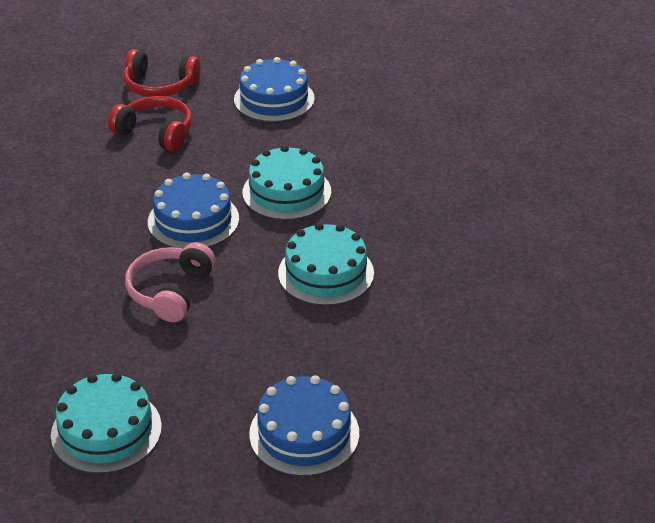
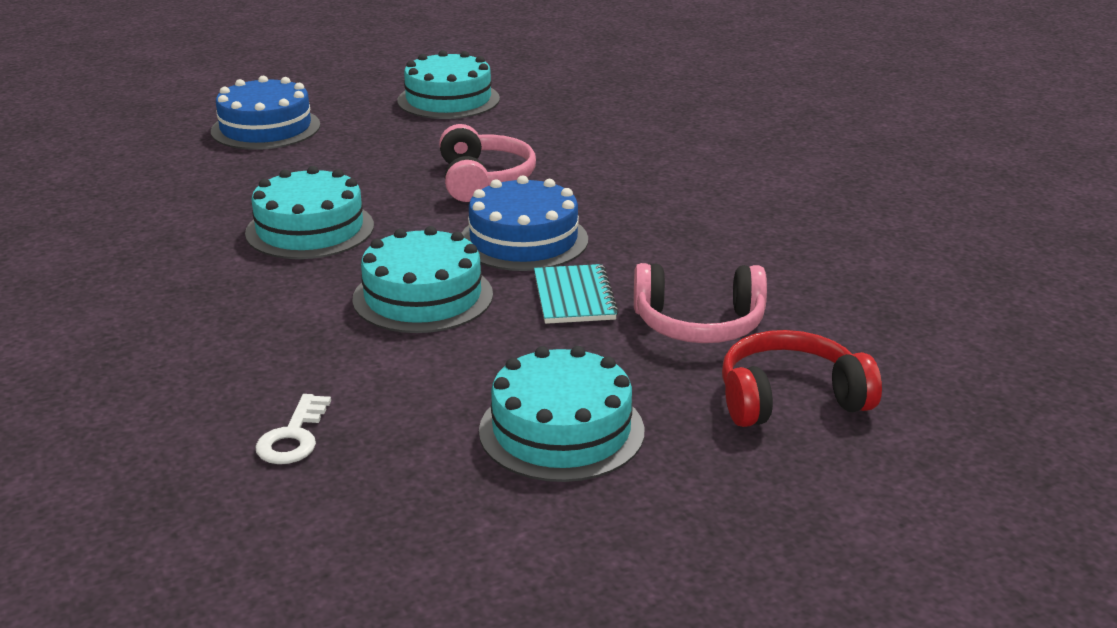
camera: 155 degrees right, 10 degrees down
(155, 133) = (699, 324): red headphones -> pink headphones
(203, 167) = (574, 297): none -> turquoise notebook
(274, 99) = (561, 430): blue cake -> turquoise cake
(396, 127) = (293, 437): none -> white key

